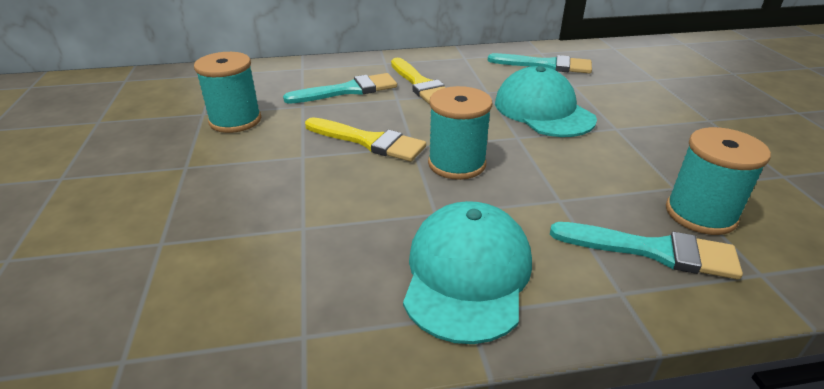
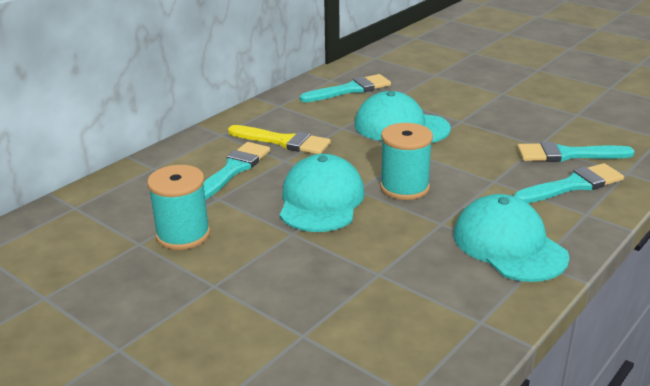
camera: 40 degrees left, 5 degrees down
(368, 141) = (321, 200): yellow brush -> turquoise cap
(700, 214) = (568, 155): turquoise spool -> turquoise brush

